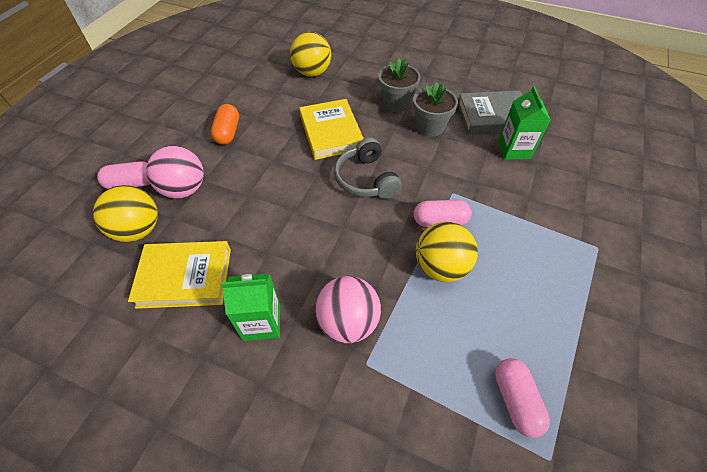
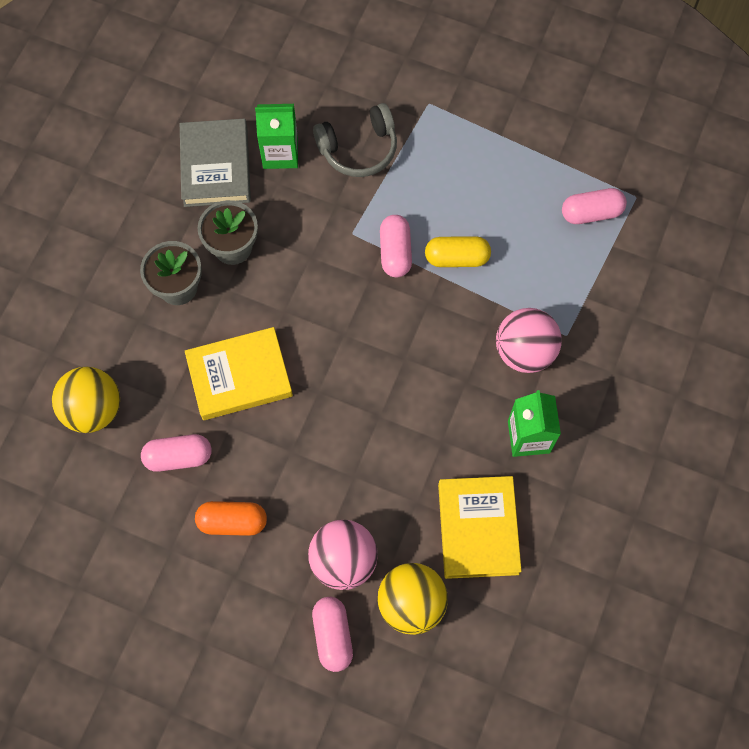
camera: 90 degrees left, 15 degrees up
(276, 107) = (178, 457): none -> pink capsule
(366, 179) = (329, 331): grey headphones -> grey headphones (358, 149)
(440, 267) = (456, 258): yellow ball -> yellow capsule

